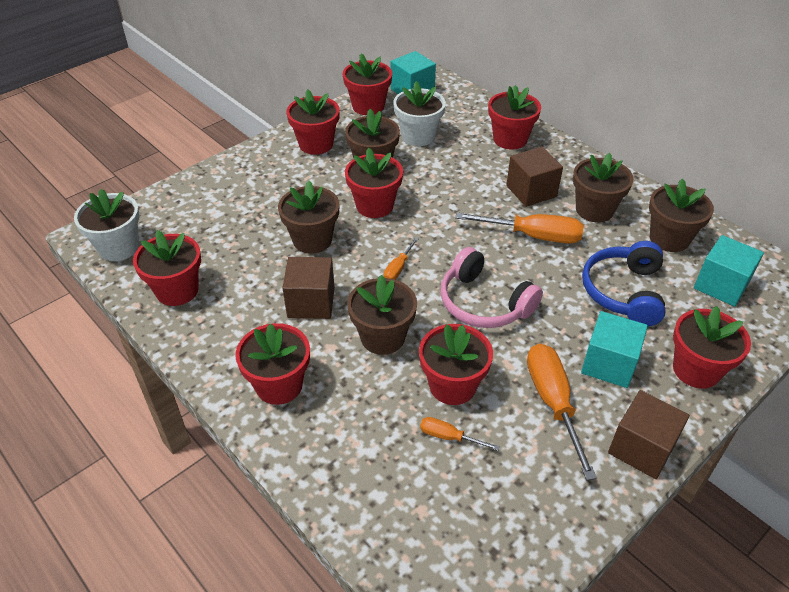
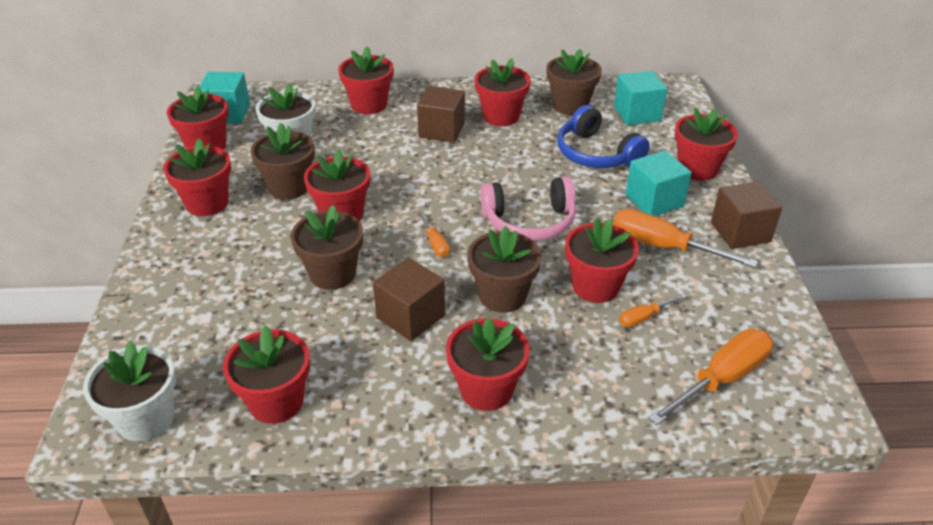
camera: 50 degrees left, 5 degrees down
(533, 236) = (490, 158): orange screwdriver -> orange screwdriver (721, 379)
(594, 210) = (501, 116): brown flower pot -> red flower pot

